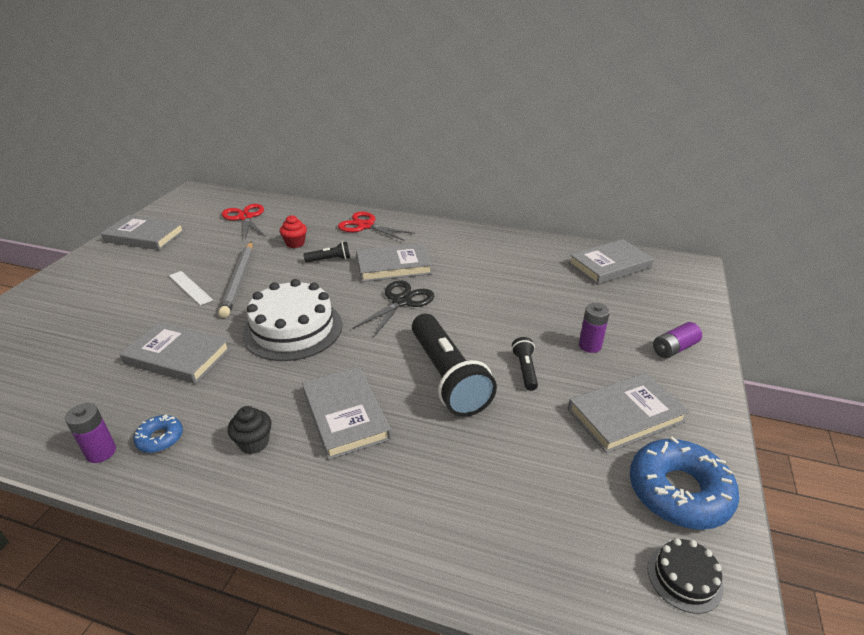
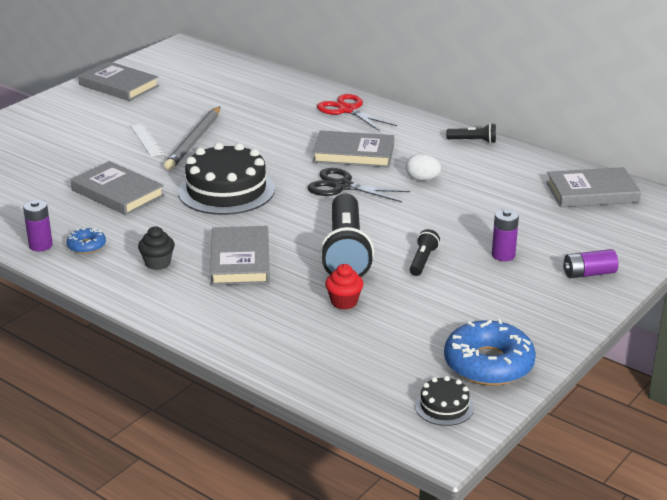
camera: 20 degrees right, 5 degrees down
(245, 217) = (225, 82): red scissors -> none
(293, 329) = (226, 190): white cake -> black cake
(295, 243) = (264, 116): red cupcake -> red cupcake (344, 302)
(330, 260) = (292, 137): black flashlight -> black flashlight (473, 141)
(401, 301) = (342, 186): black scissors -> black scissors turned 120 degrees counterclockwise
(467, 280) = (422, 179): none -> white egg
(625, 415) = (489, 310): grey book -> none

